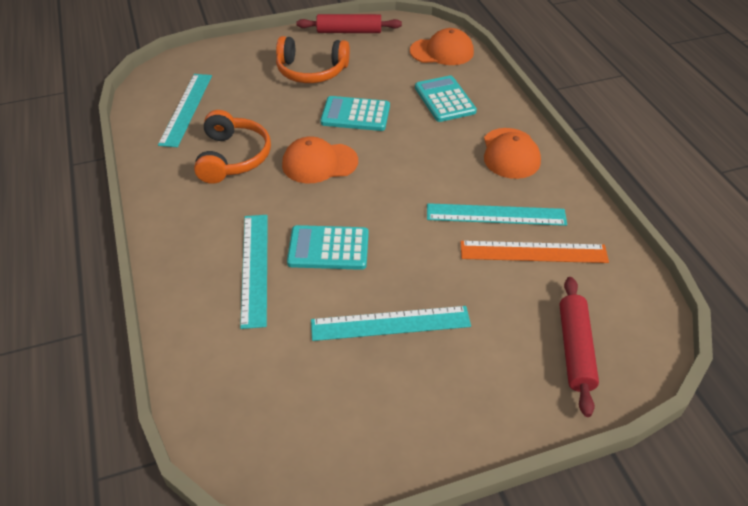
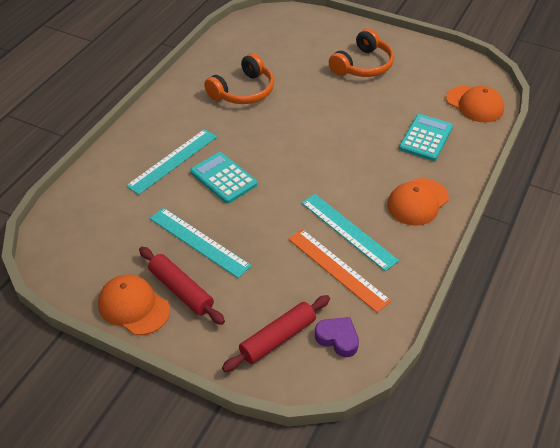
camera: 45 degrees right, 0 degrees up
(186, 109) = (256, 46): turquoise ruler -> none
(311, 71) = (363, 65): orange headphones -> orange headphones turned 105 degrees counterclockwise
(319, 163) = (286, 126): orange cap -> orange cap (133, 307)
(349, 31) = (427, 52): red rolling pin -> red rolling pin (181, 290)
(355, 115) = (350, 111): turquoise calculator -> none
(614, 308) = (337, 339): none -> purple heart

